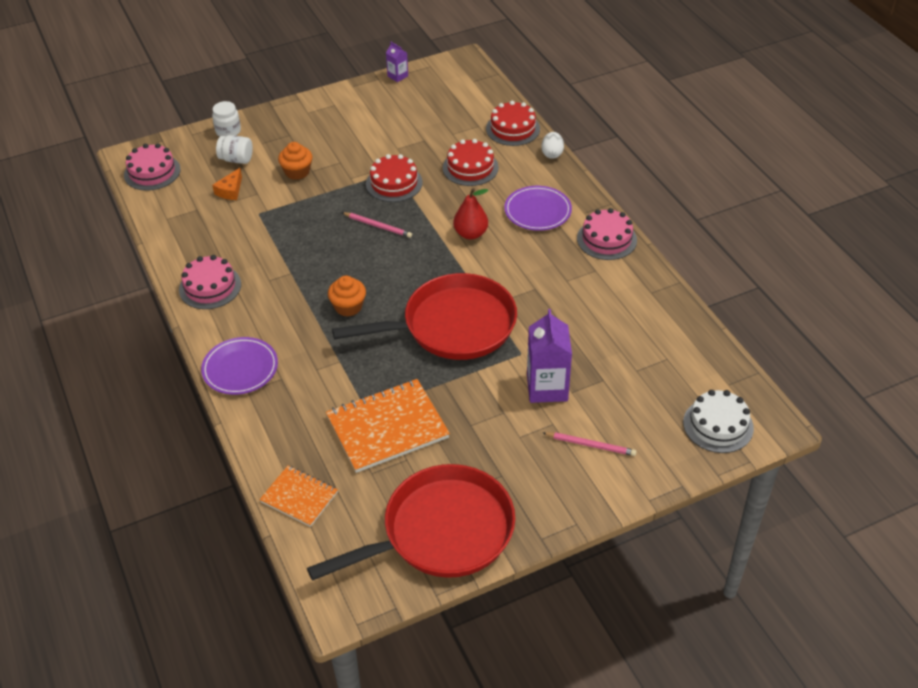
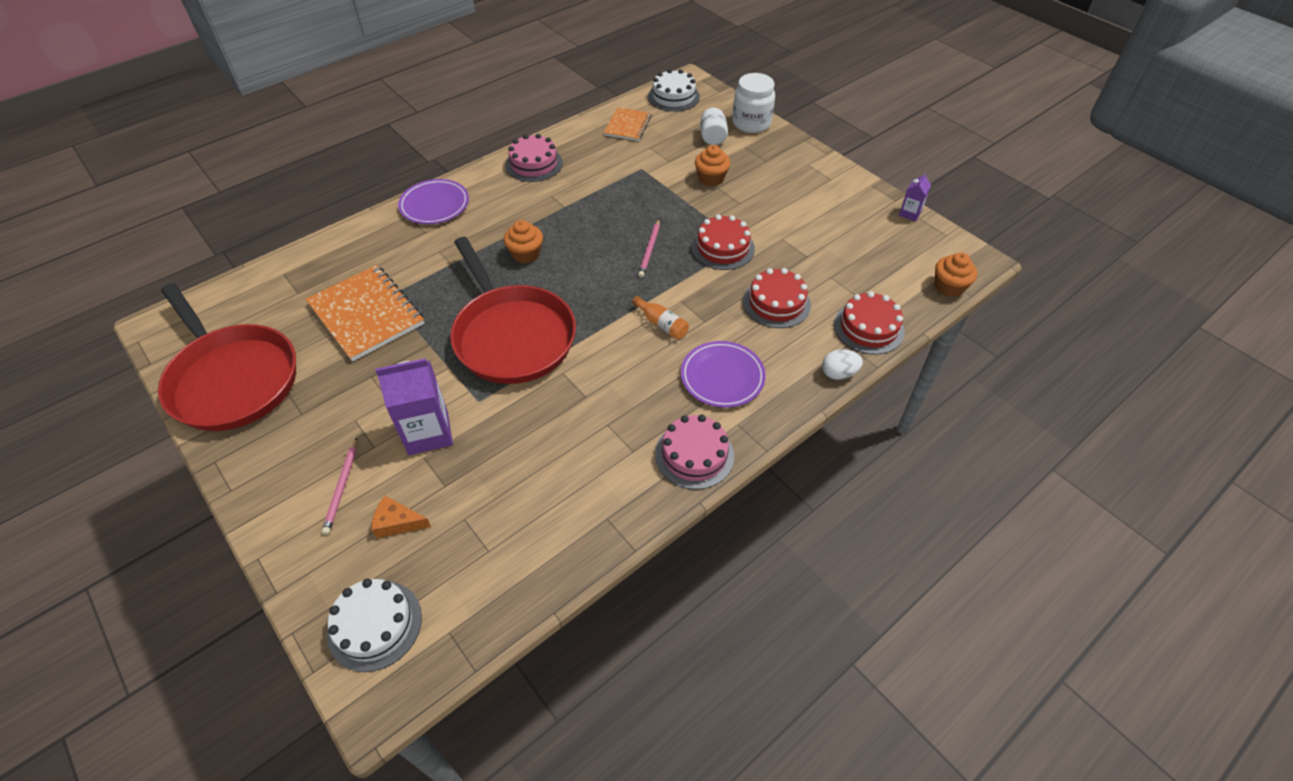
camera: 75 degrees right, 5 degrees up
(152, 172) = (673, 96): pink cake -> white cake
(228, 131) = (751, 123): white jar -> white jar, size x1.53
(230, 190) = (666, 144): orange cheese -> orange cheese (397, 522)
(299, 497) = (283, 274): orange notebook -> orange notebook (627, 126)
(470, 234) = (661, 324): red pear -> orange bottle
(485, 81) = (949, 286): none -> orange cupcake

